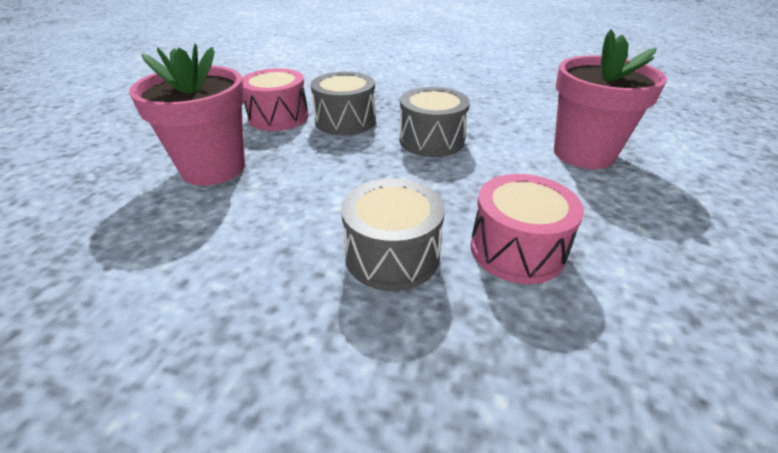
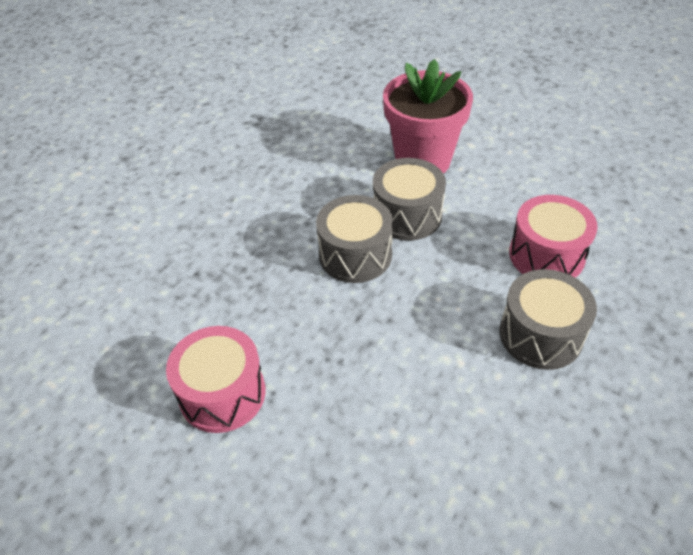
camera: 70 degrees left, 10 degrees up
(213, 168) = (341, 478): pink flower pot -> none
(345, 121) = (272, 321): grey drum -> grey drum (407, 215)

